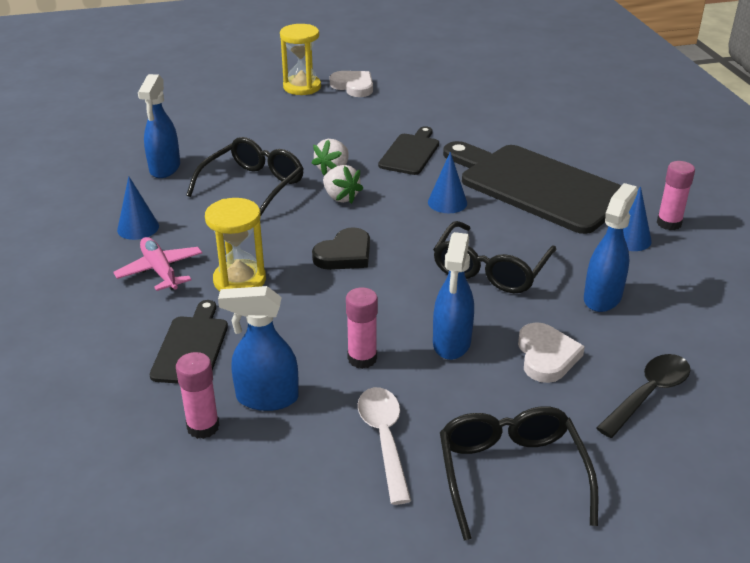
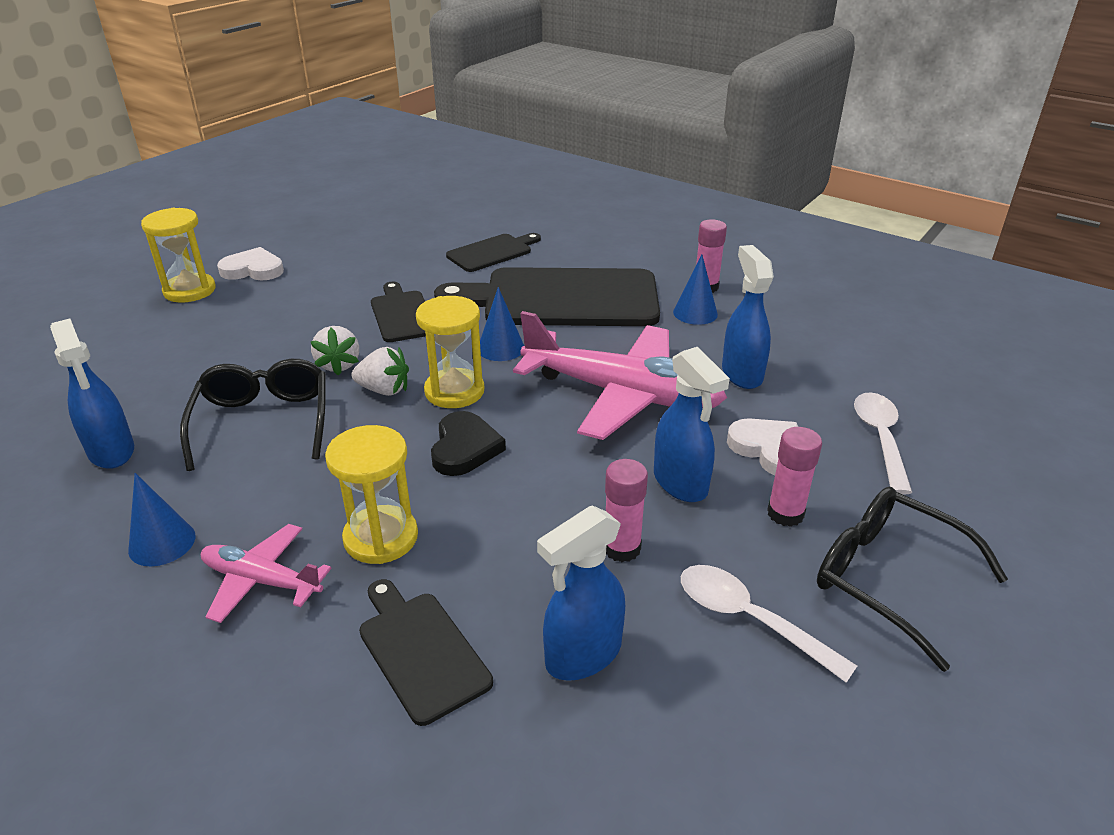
camera: 40 degrees left, 0 degrees up
(203, 427) = (556, 739): pink glue stick -> pink glue stick (785, 514)
(381, 217) = (454, 391): none -> yellow hourglass
(490, 270) = (622, 394): black glasses -> pink plane
(529, 132) = (492, 252): none -> black cutting board
(648, 394) = (880, 439): black spoon -> white spoon

